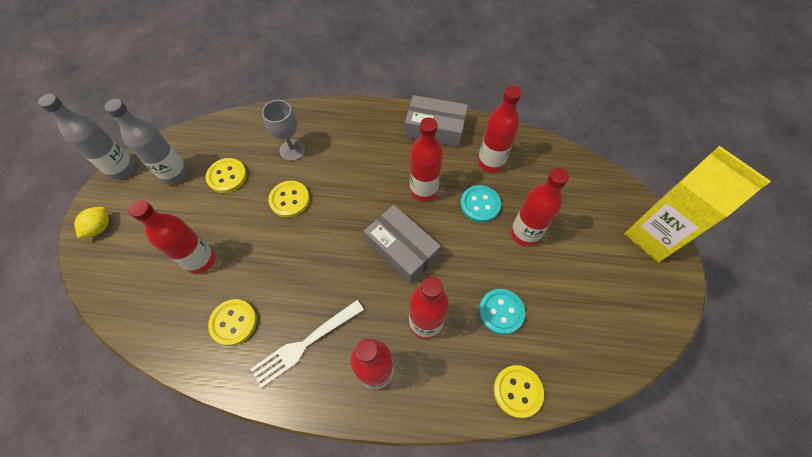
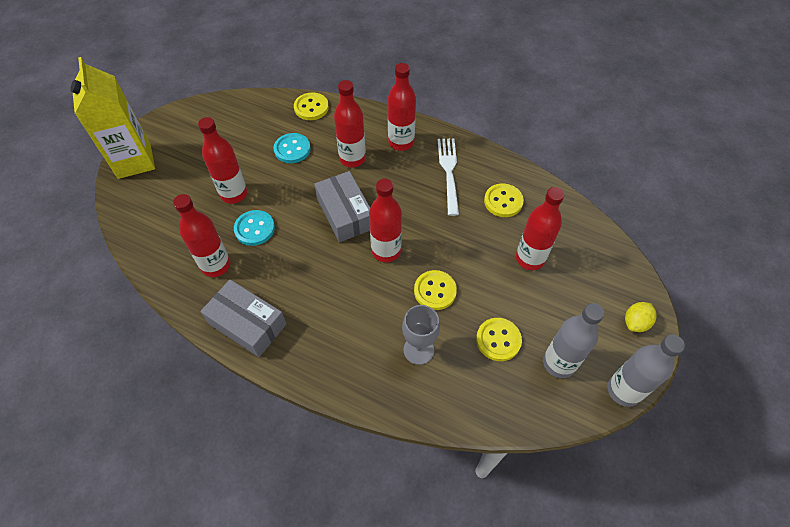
camera: 160 degrees left, 5 degrees down
(304, 344) = (449, 172): white fork -> white fork turned 75 degrees counterclockwise
(423, 190) = (298, 258): red bottle -> red bottle (386, 251)

